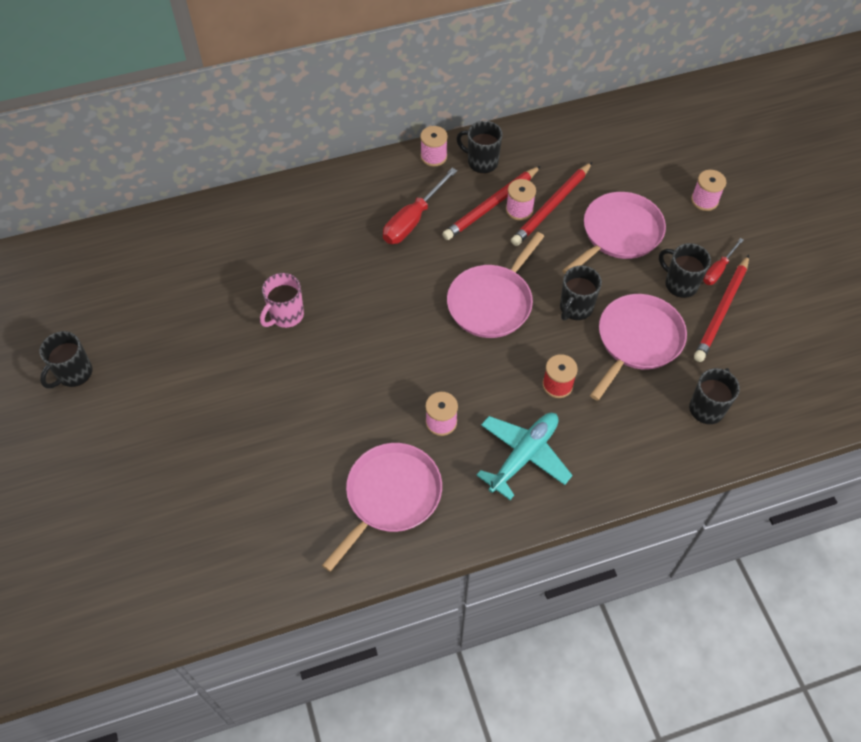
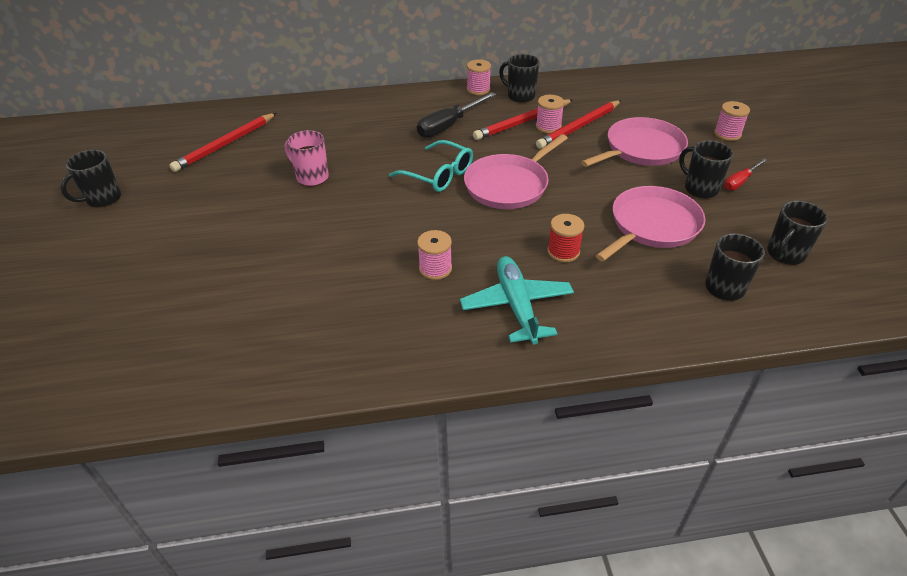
camera: 10 degrees right, 15 degrees down
(286, 315) = (311, 177): pink mug -> pink mug turned 75 degrees clockwise
(390, 496) = (364, 324): pink pan -> none
(413, 220) = (449, 125): red screwdriver -> black screwdriver
(418, 296) = (439, 175): none -> turquoise glasses
(524, 455) = (516, 305): turquoise plane -> turquoise plane turned 60 degrees counterclockwise
(575, 308) = (591, 196): black mug -> black mug (785, 254)
(721, 311) = (743, 211): red pencil -> red pencil (225, 144)

